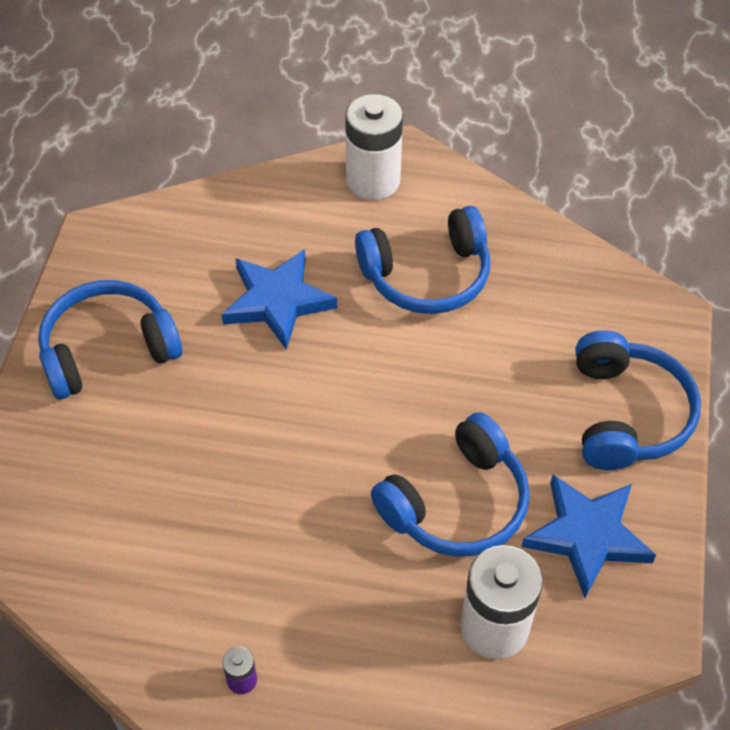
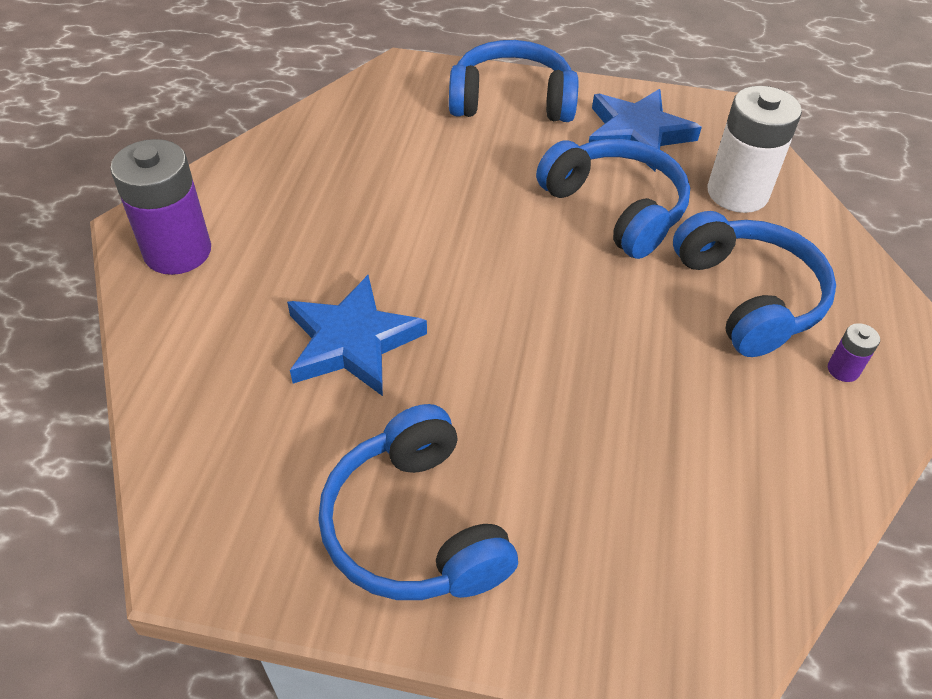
camera: 90 degrees left, 5 degrees down
(373, 180) = (177, 251): white battery -> purple battery
(427, 275) = (333, 214): blue headphones -> blue headphones (748, 297)

